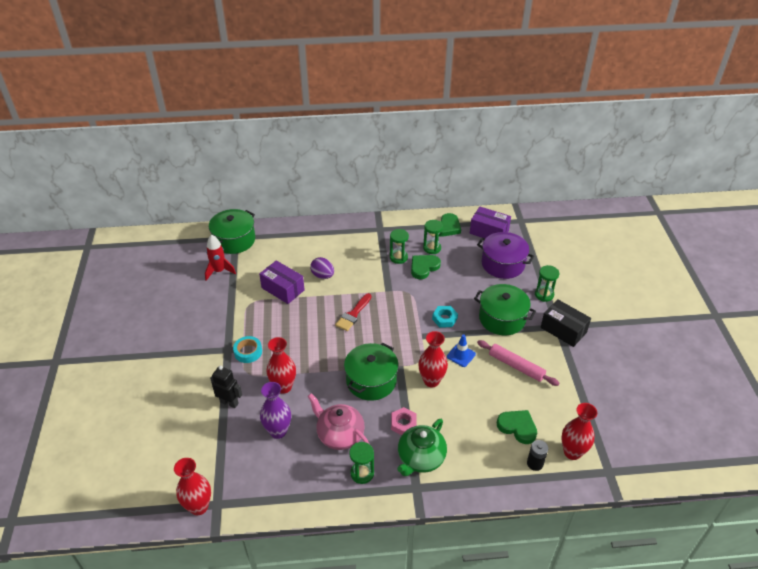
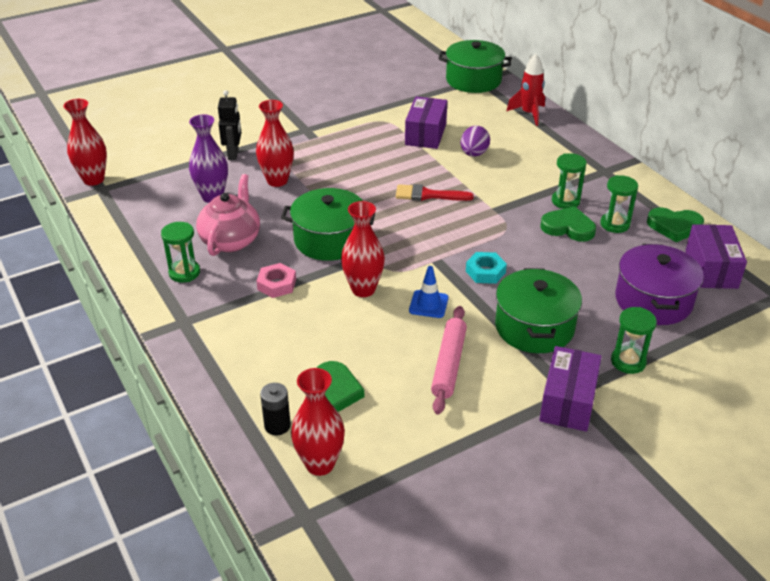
camera: 65 degrees right, 5 degrees down
(219, 271) = (416, 87): red rocket -> red rocket (529, 114)
(248, 352) = (311, 143): turquoise tape -> none
(420, 458) = (230, 313): green teapot -> none
(563, 330) = (568, 401): black box -> purple box

